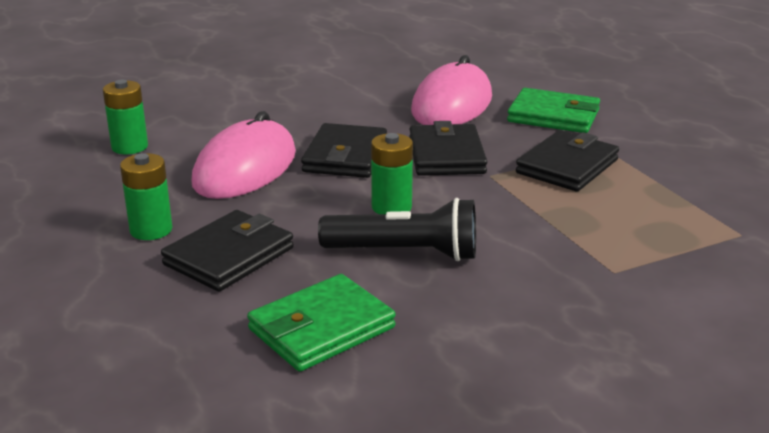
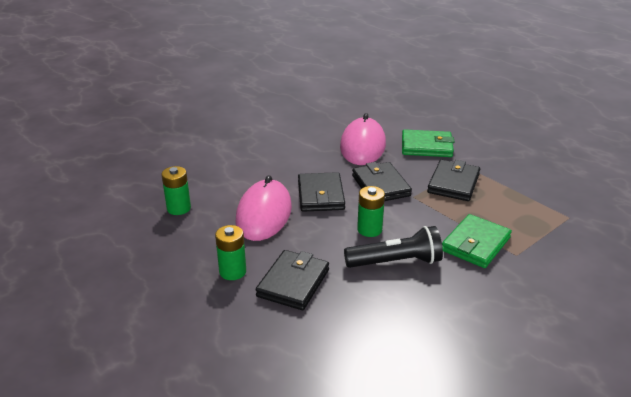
camera: 15 degrees left, 5 degrees up
(321, 328) = (378, 325): green wallet -> green wallet (475, 244)

